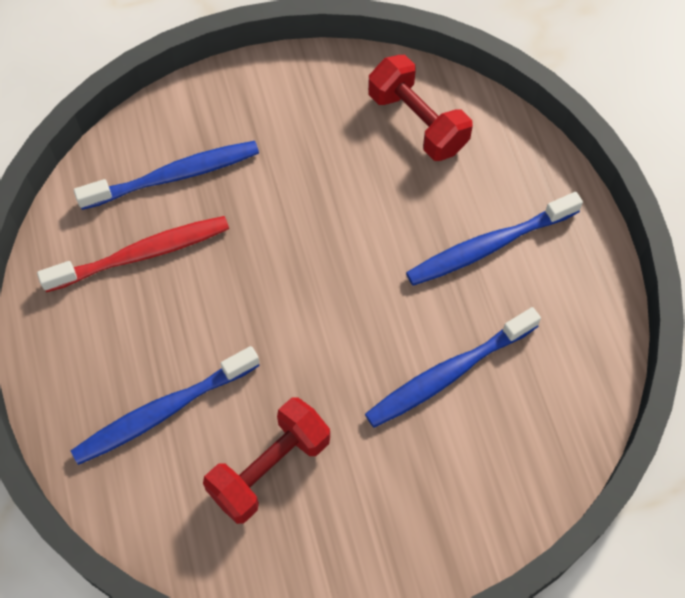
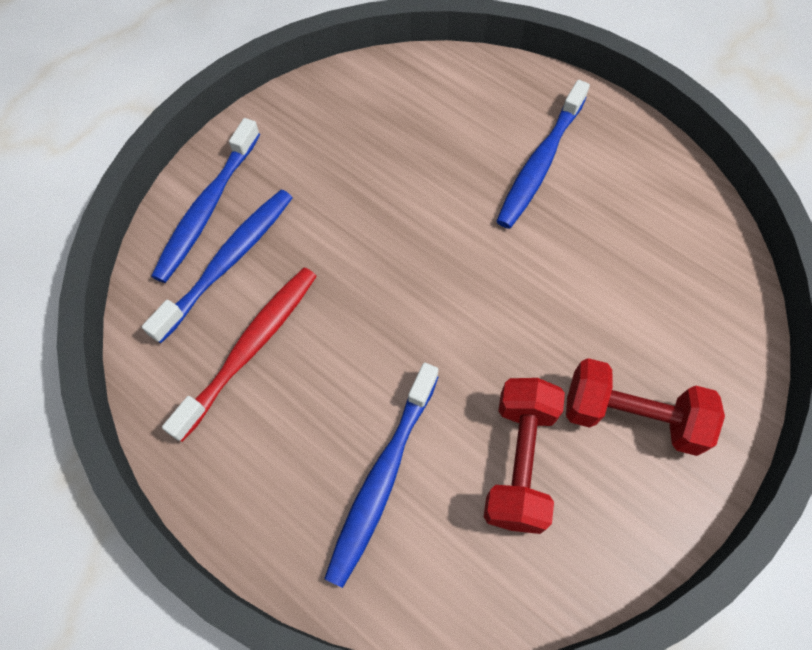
camera: 35 degrees left, 0 degrees up
(417, 122) = (405, 102): red dumbbell -> red dumbbell (631, 416)
(448, 374) = (595, 281): blue toothbrush -> blue toothbrush (207, 208)

